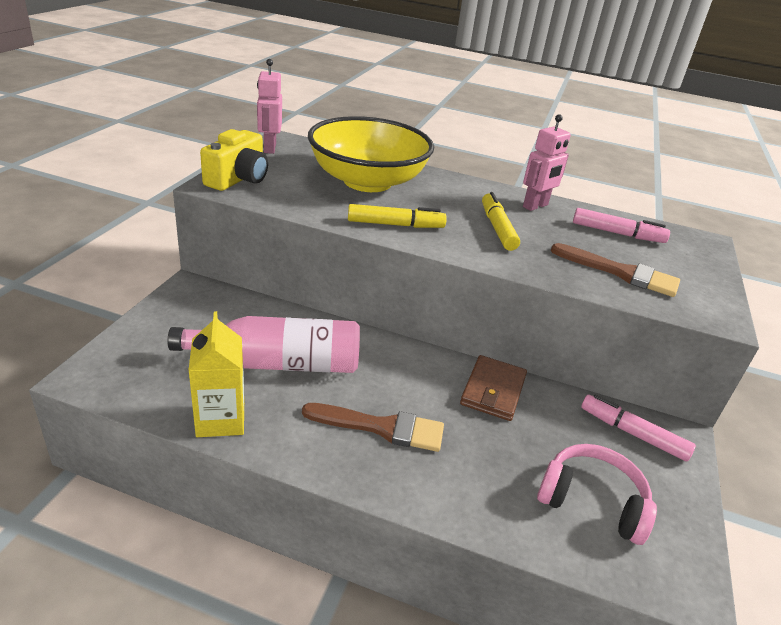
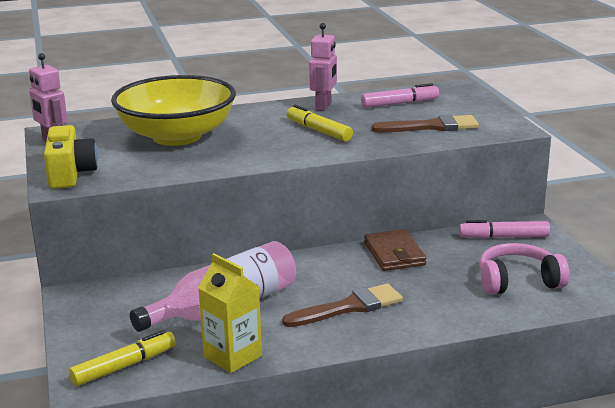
camera: 30 degrees left, 10 degrees down
(395, 225) = (245, 156): yellow marker -> yellow marker (124, 366)

